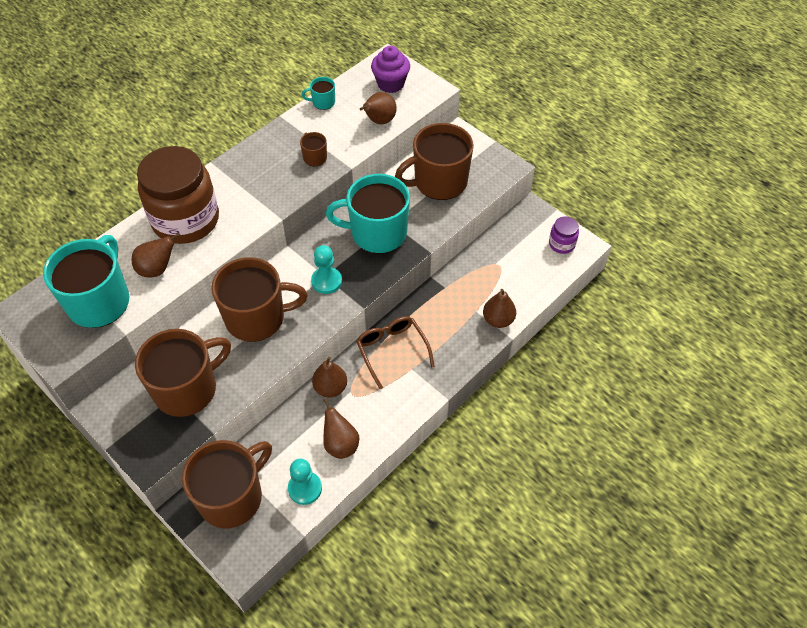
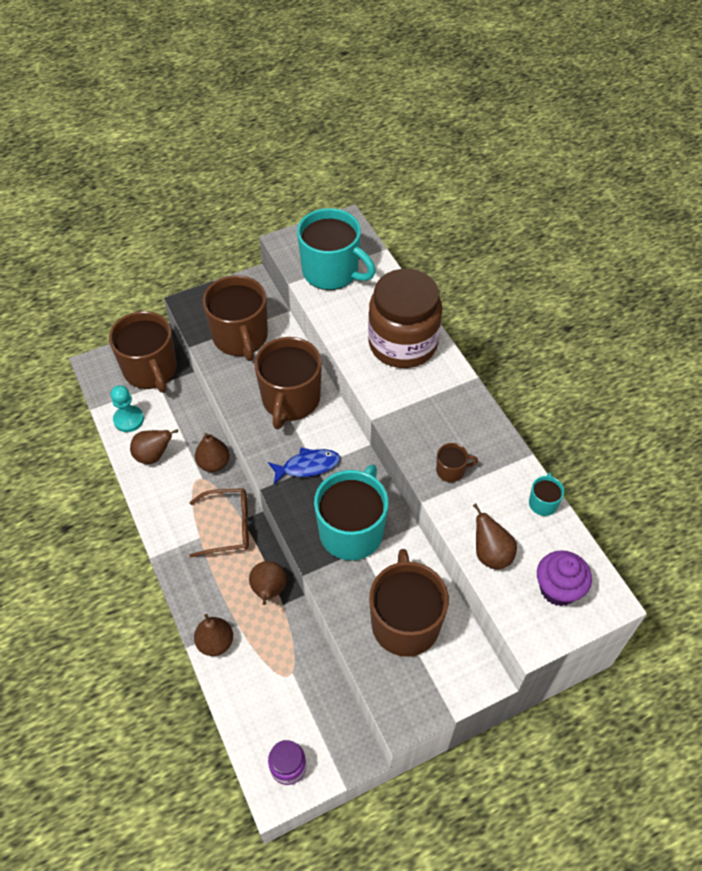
camera: 110 degrees right, 0 degrees up
(157, 269) = (350, 314): brown pear -> brown pear (269, 590)
(326, 281) = (307, 466): turquoise pawn -> blue fish

